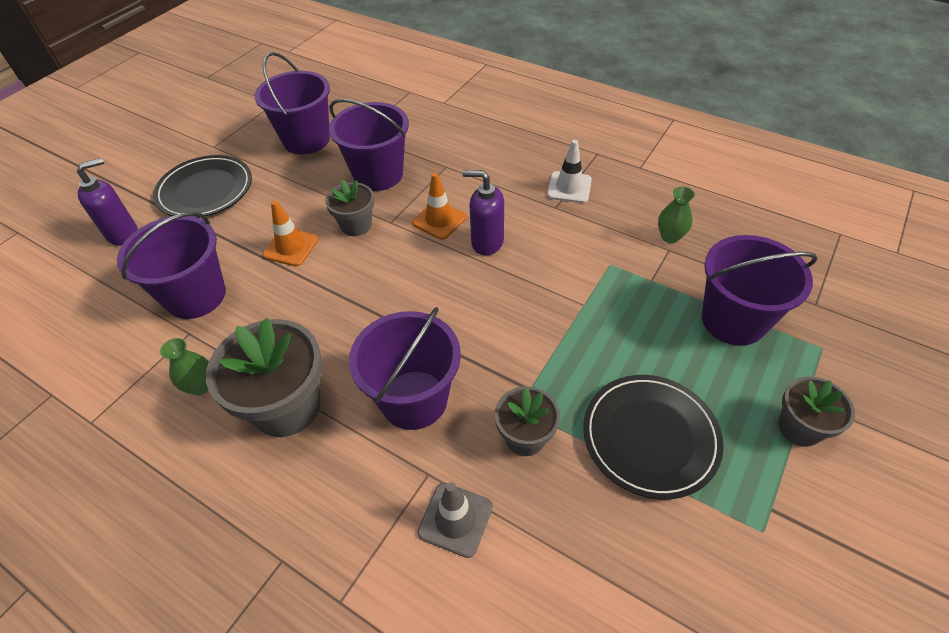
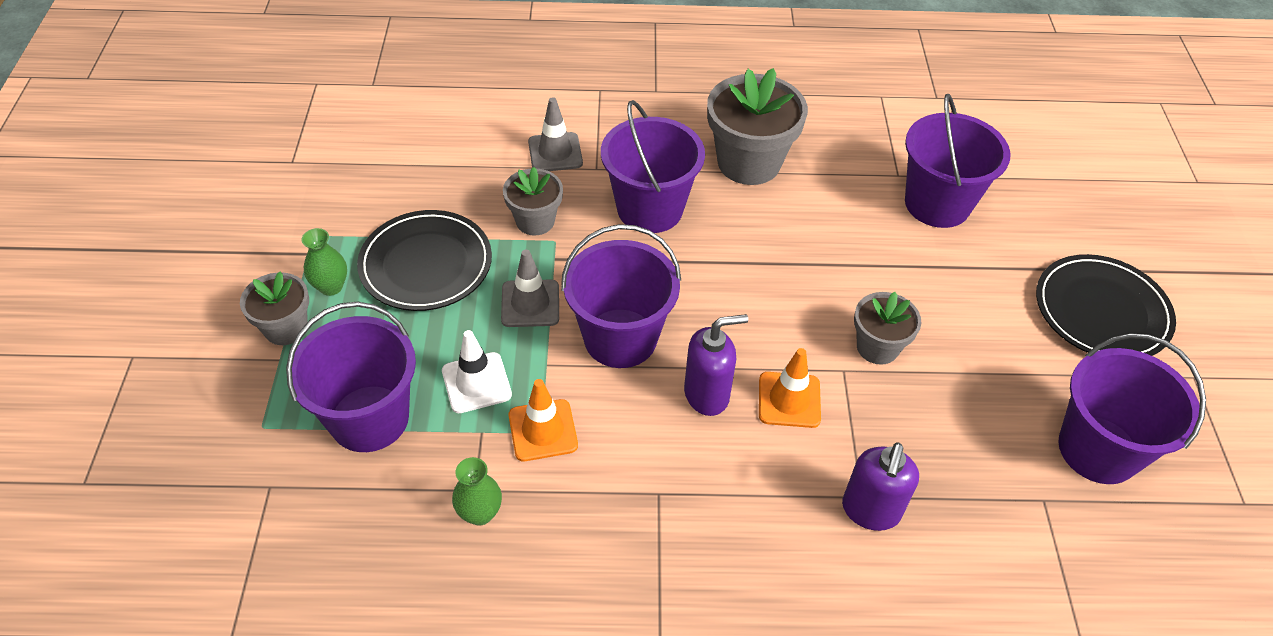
camera: 145 degrees right, 0 degrees up
(123, 234) = (1098, 225): purple soap dispenser -> purple soap dispenser (870, 511)
(201, 386) = (833, 147): green vase -> green vase (331, 286)
(291, 247) = (914, 289): orange traffic cone -> orange traffic cone (543, 430)
(378, 174) = (934, 435): purple bucket -> purple bucket (620, 338)
(569, 187) = (661, 541): white traffic cone -> white traffic cone (476, 383)
(572, 356) = (530, 303): none -> grey traffic cone

